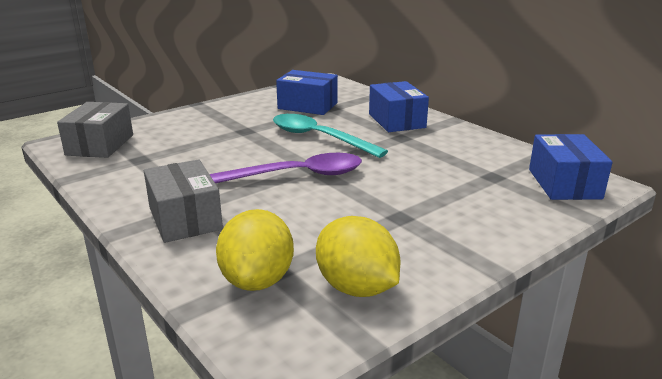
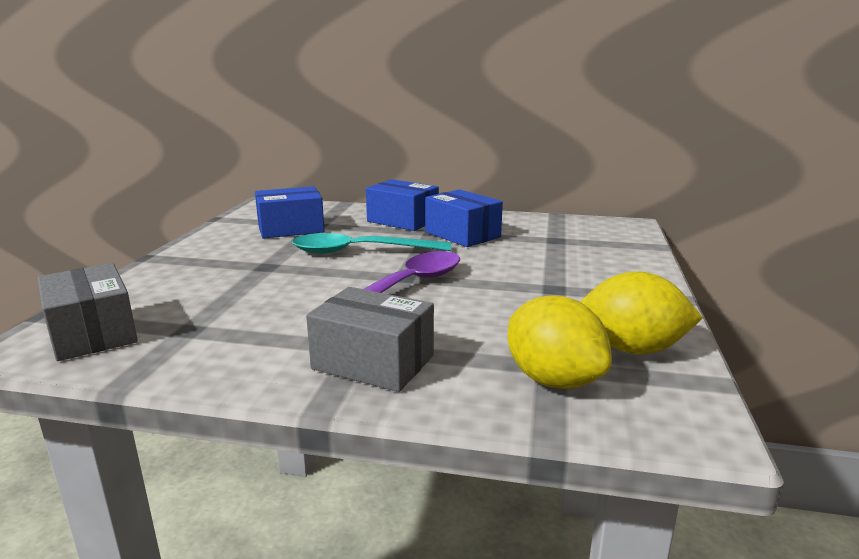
camera: 40 degrees left, 5 degrees down
(564, 184) = (607, 231): blue box -> blue box (462, 234)

